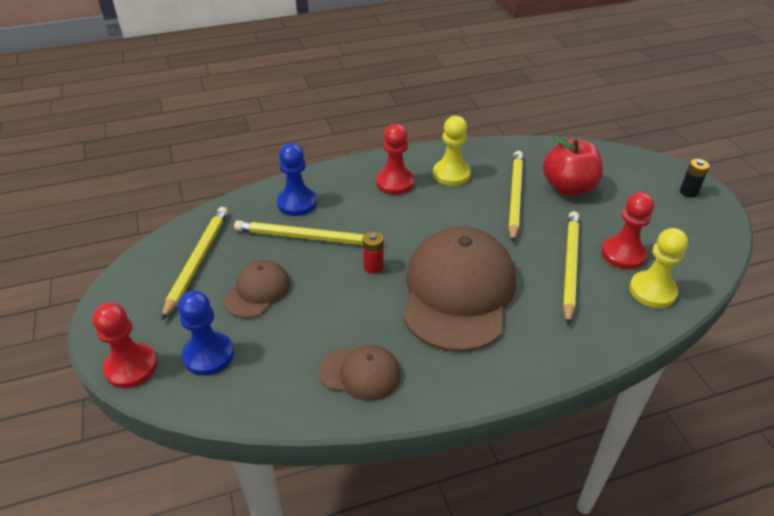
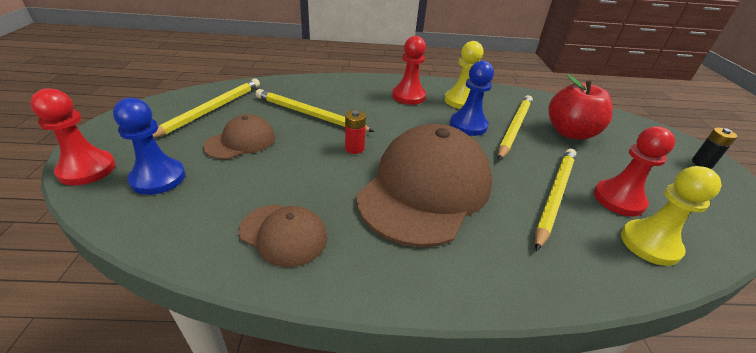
camera: 15 degrees right, 5 degrees down
(297, 203) = (319, 92): blue pawn -> blue pawn (468, 125)

